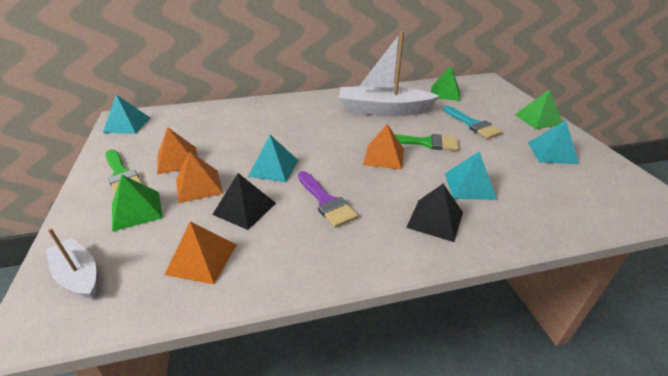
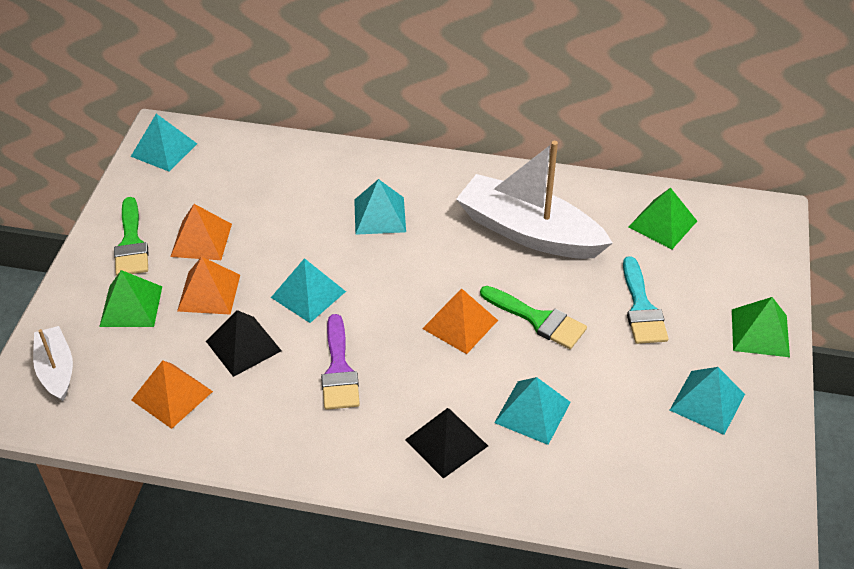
camera: 25 degrees right, 10 degrees up
(292, 122) = (380, 215): none -> turquoise pyramid

